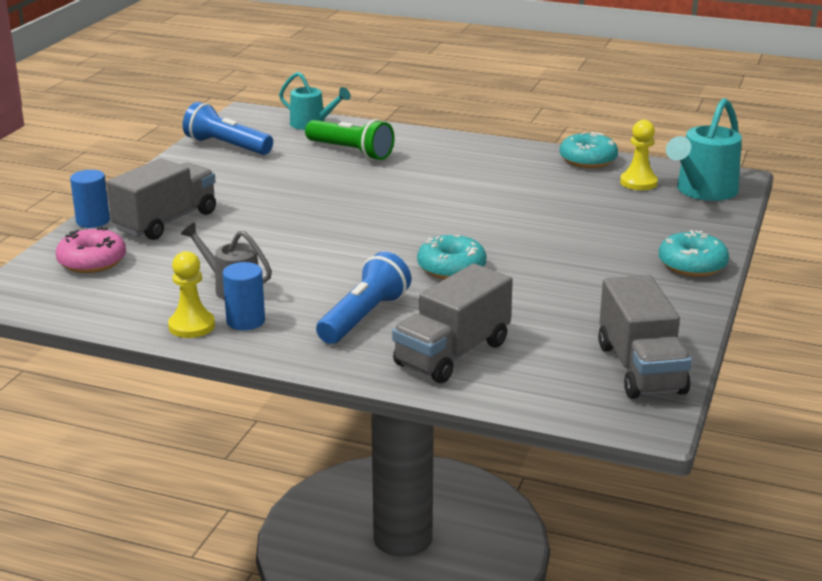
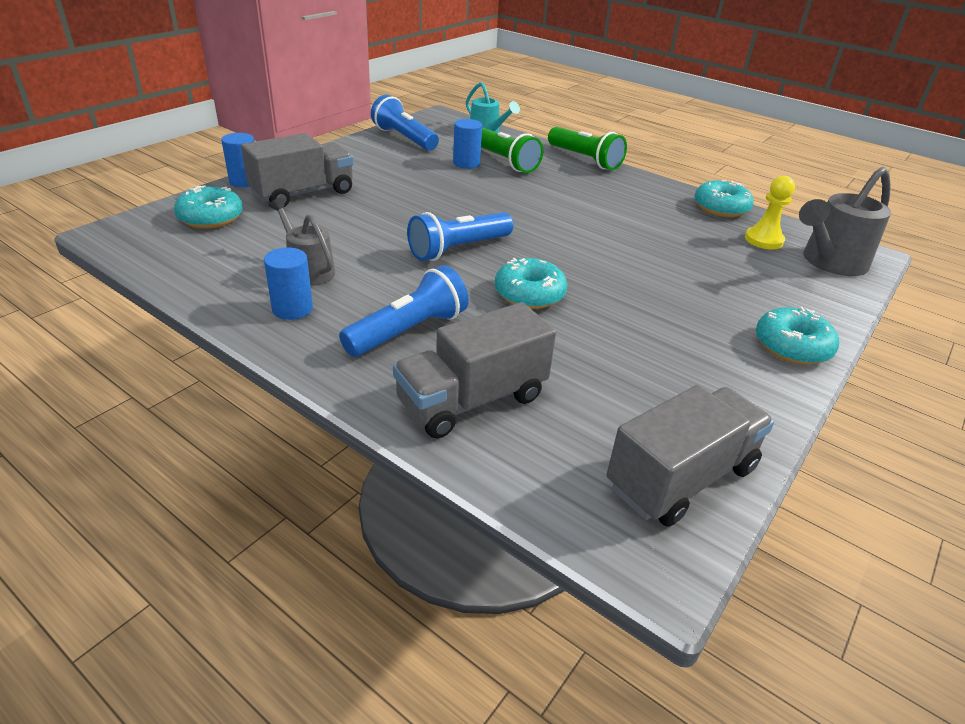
camera: 15 degrees right, 10 degrees up
(92, 262) = (211, 218): pink donut -> turquoise donut
(191, 326) = (239, 302): yellow pawn -> none
(312, 161) = (466, 163): none -> blue cylinder
(361, 244) = (458, 249): none -> blue flashlight
(432, 135) = (585, 159): none -> green flashlight
(640, 369) = (681, 478): grey truck -> grey truck turned 135 degrees counterclockwise
(702, 191) = (829, 262): turquoise watering can -> grey watering can

